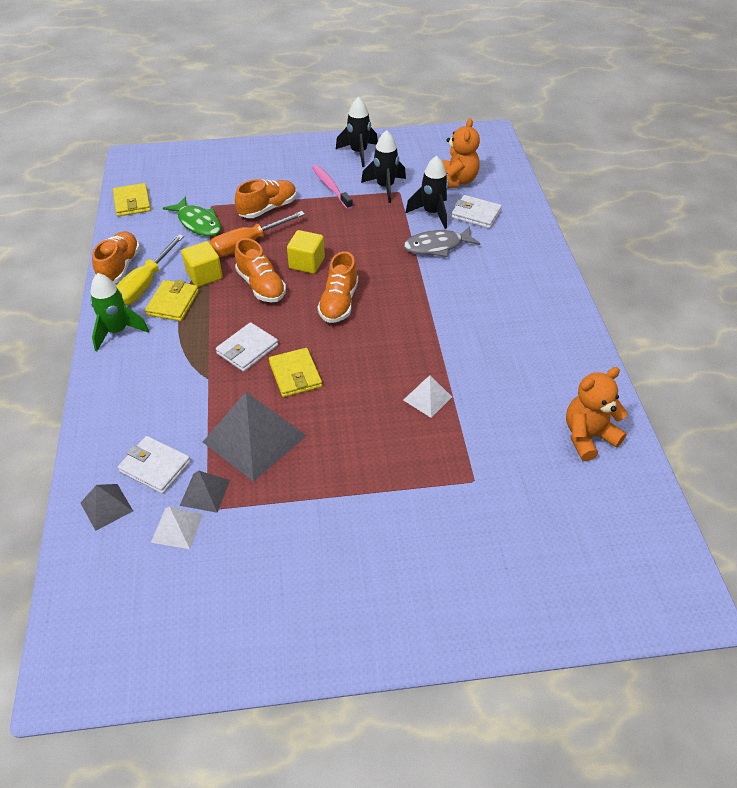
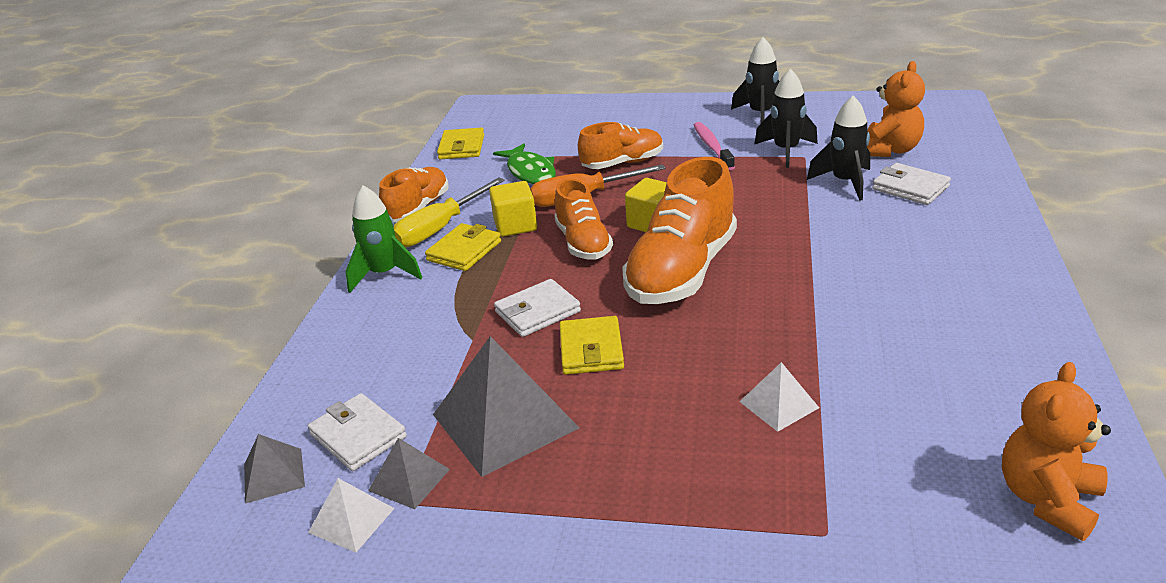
camera: 20 degrees right, 15 degrees down
(339, 303) = (682, 271): orange shoe -> orange shoe, size x1.65
(437, 246) = (842, 219): grey fish -> none
(588, 436) = (1047, 499): orange teddy bear -> orange teddy bear turned 45 degrees counterclockwise

